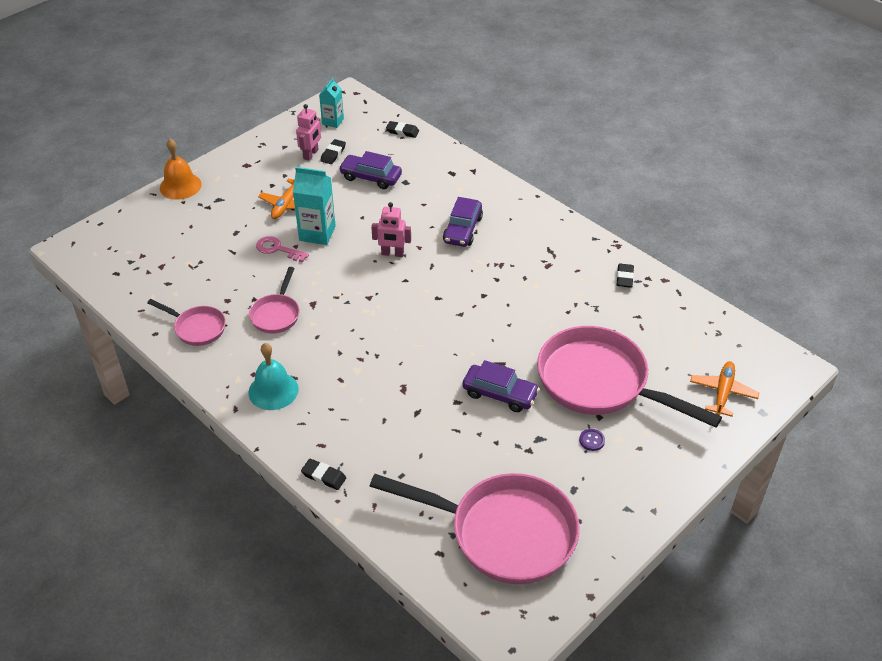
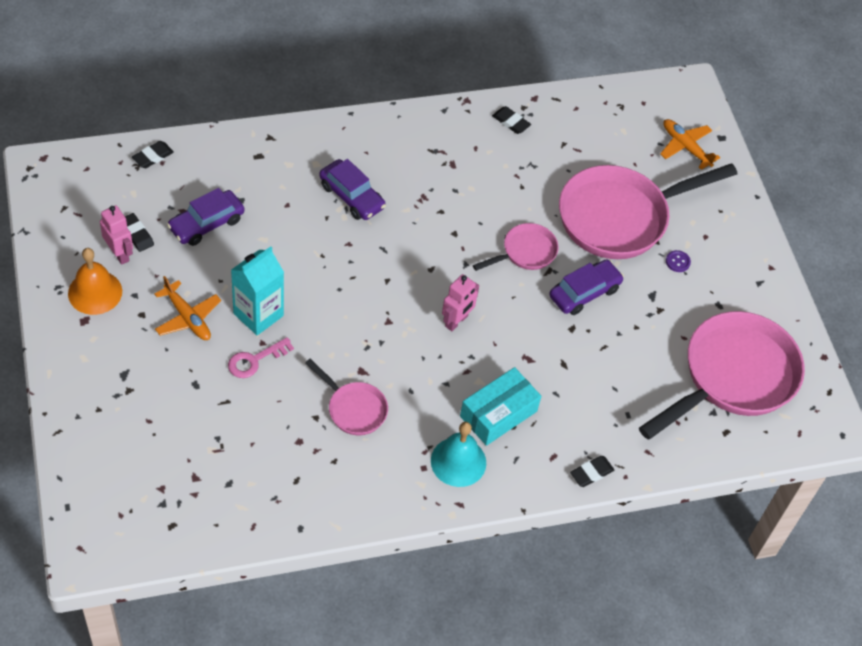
camera: 65 degrees left, 10 degrees up
(180, 186) = (66, 399): orange bell -> orange bell (95, 292)
(197, 328) = (321, 487): pink pan -> pink pan (525, 252)
(333, 121) = (77, 205): turquoise carton -> none
(336, 394) = (498, 414): none -> turquoise box
(392, 254) = (341, 270): pink robot -> pink robot (456, 321)

